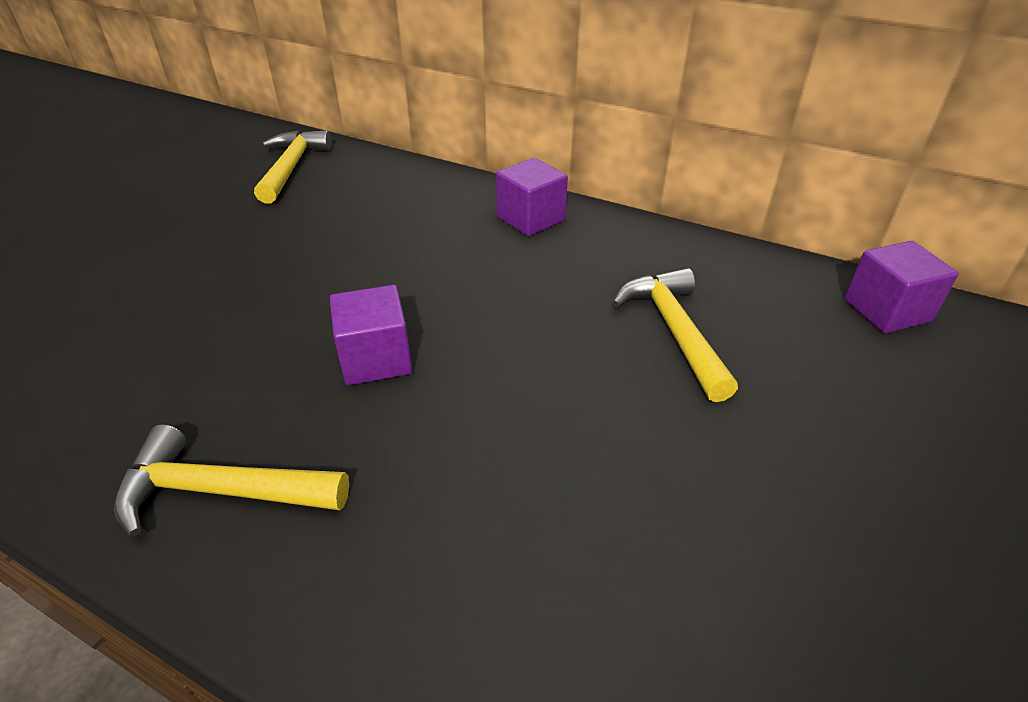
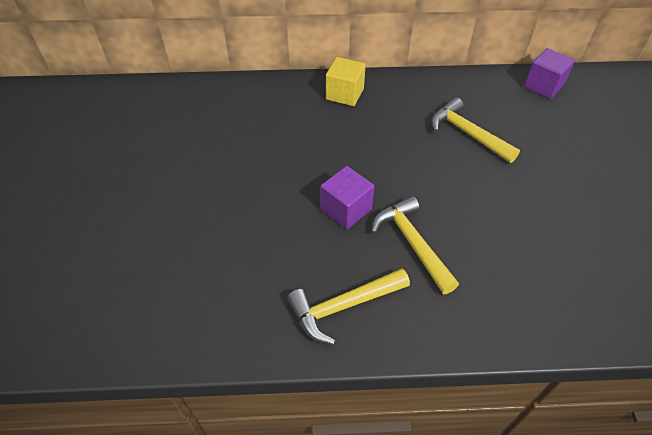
camera: 30 degrees left, 10 degrees up
(292, 167) = (164, 109): yellow hammer -> yellow hammer (412, 243)
(530, 218) = (345, 94): purple cube -> yellow cube

